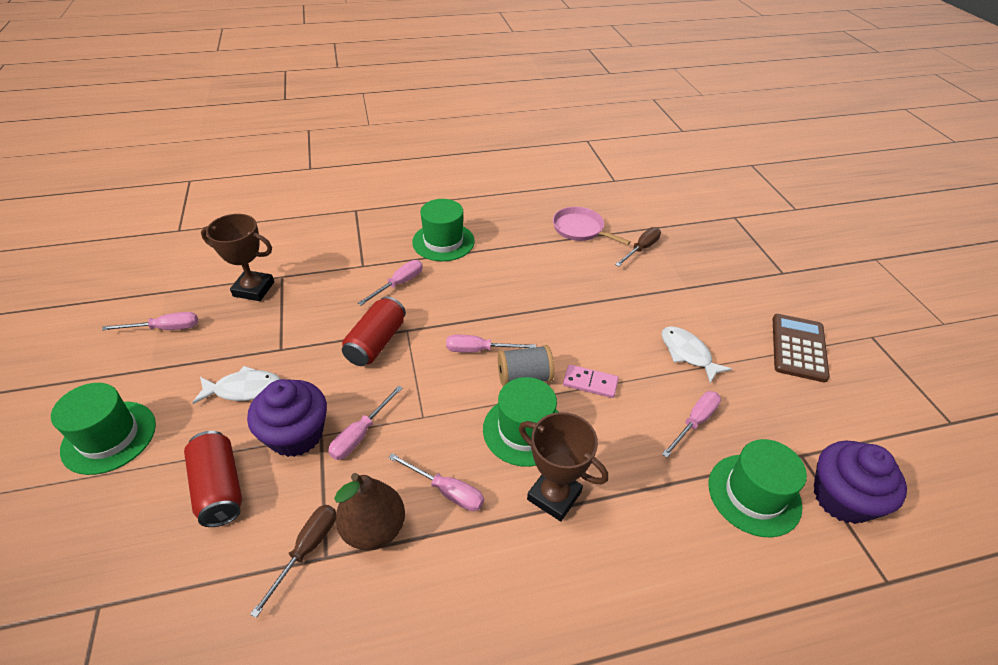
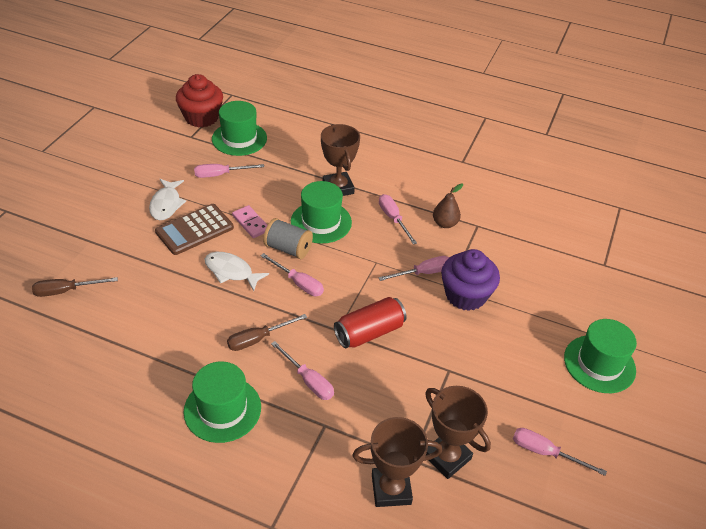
camera: 145 degrees left, 0 degrees up
(220, 487) = (526, 289): red can -> none
(244, 389) = (491, 349): white fish -> white fish (231, 271)
(288, 255) = (391, 489): none -> brown trophy
(306, 550) = (486, 233): brown screwdriver -> brown screwdriver (258, 339)
(374, 529) = (445, 223): brown pear -> brown pear, size x0.66
(399, 284) = (308, 380): pink screwdriver -> pink screwdriver turned 120 degrees counterclockwise
(580, 229) = (81, 343): pink pan -> none
(798, 348) = (96, 170): brown calculator -> brown calculator (194, 230)
(842, 498) = (201, 117): purple cupcake -> red cupcake

